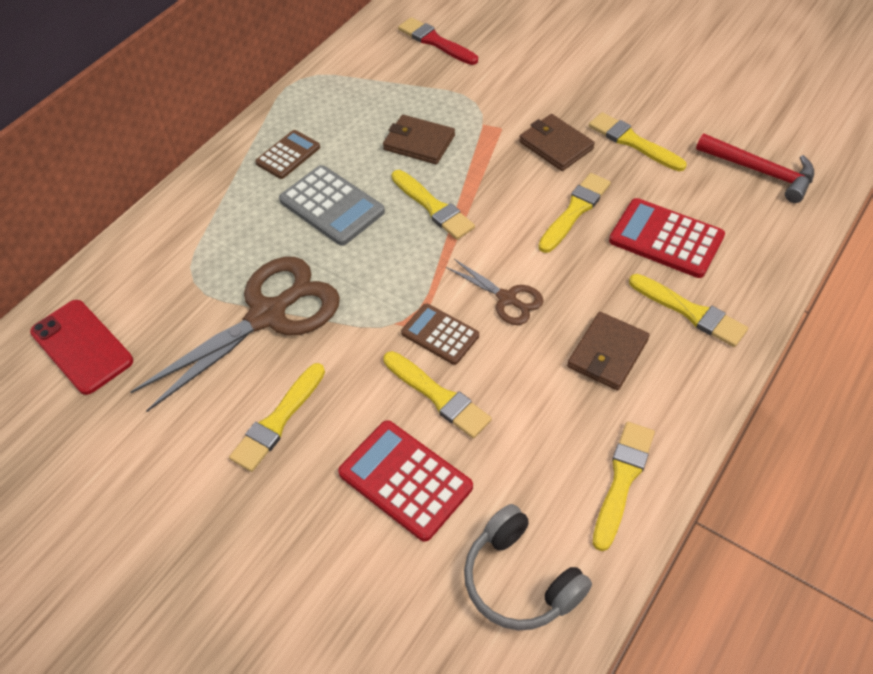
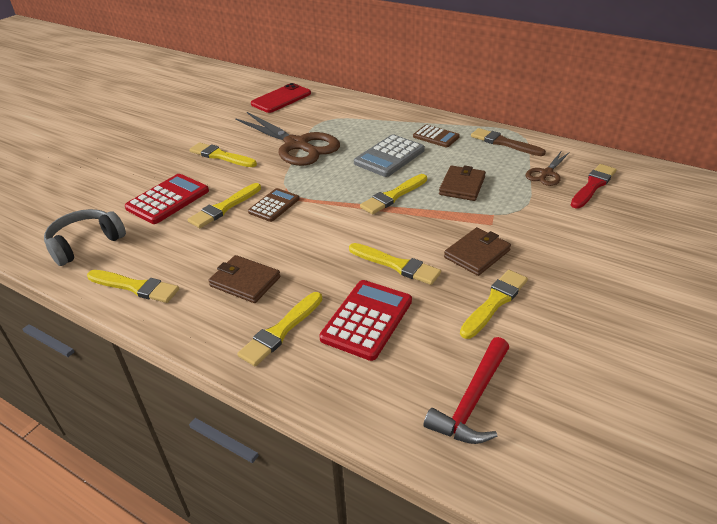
camera: 85 degrees right, 15 degrees down
(323, 94) = (504, 143): none -> brown brush
(507, 298) = (303, 232): brown scissors -> brown scissors (546, 173)

